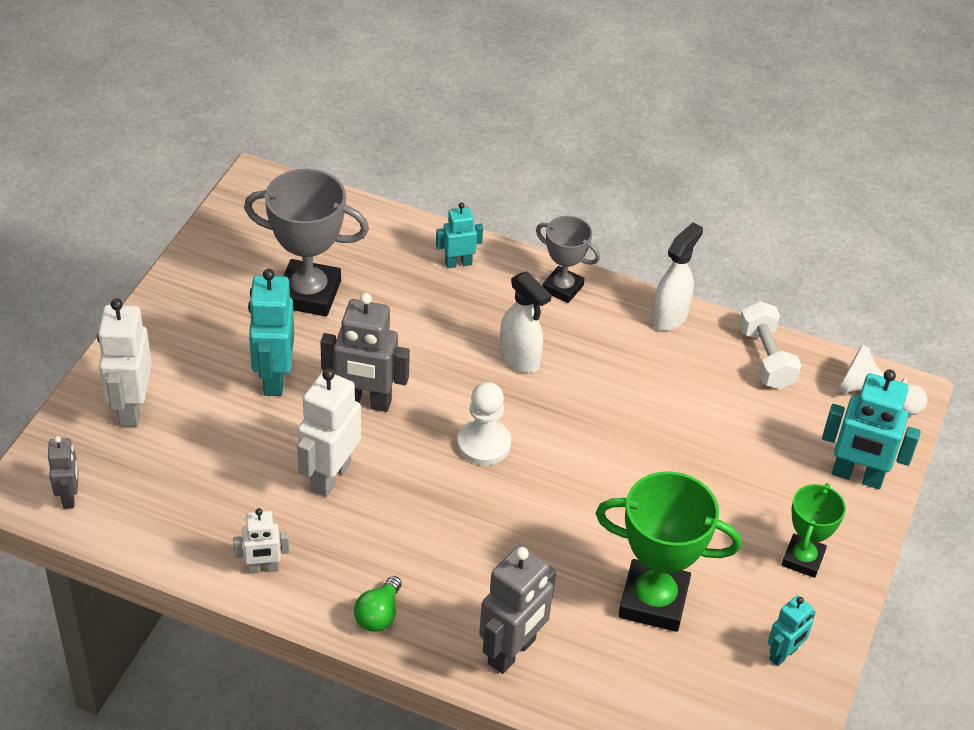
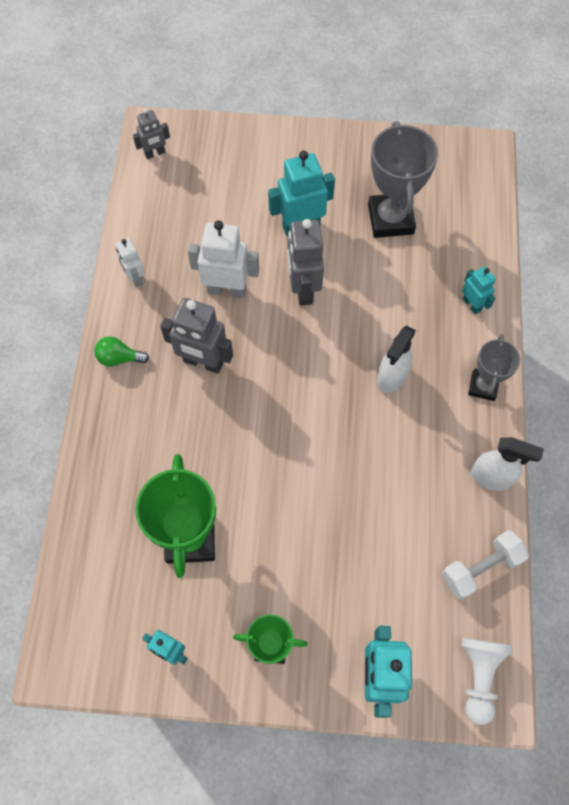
camera: 75 degrees right, 20 degrees up
(131, 408) = (239, 157): white robot -> none
(484, 444) = (295, 378): white pawn -> none
(512, 652) = (114, 452): grey robot -> grey robot (203, 362)

